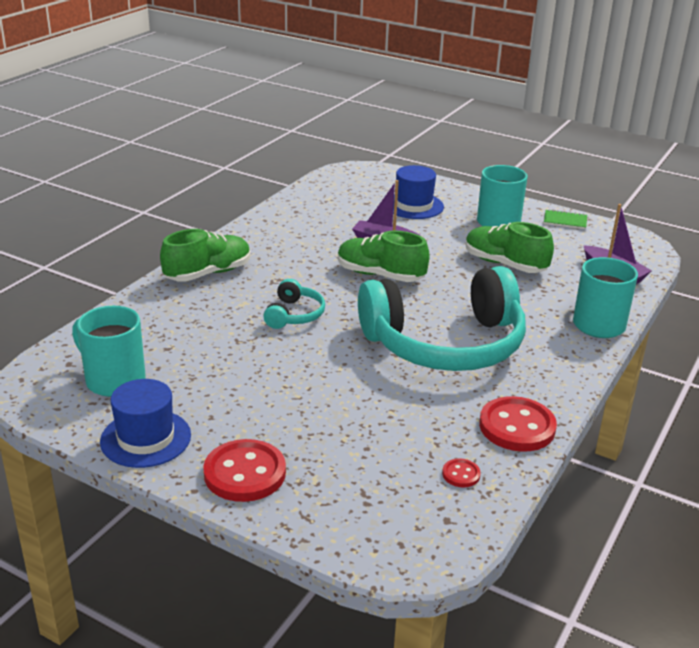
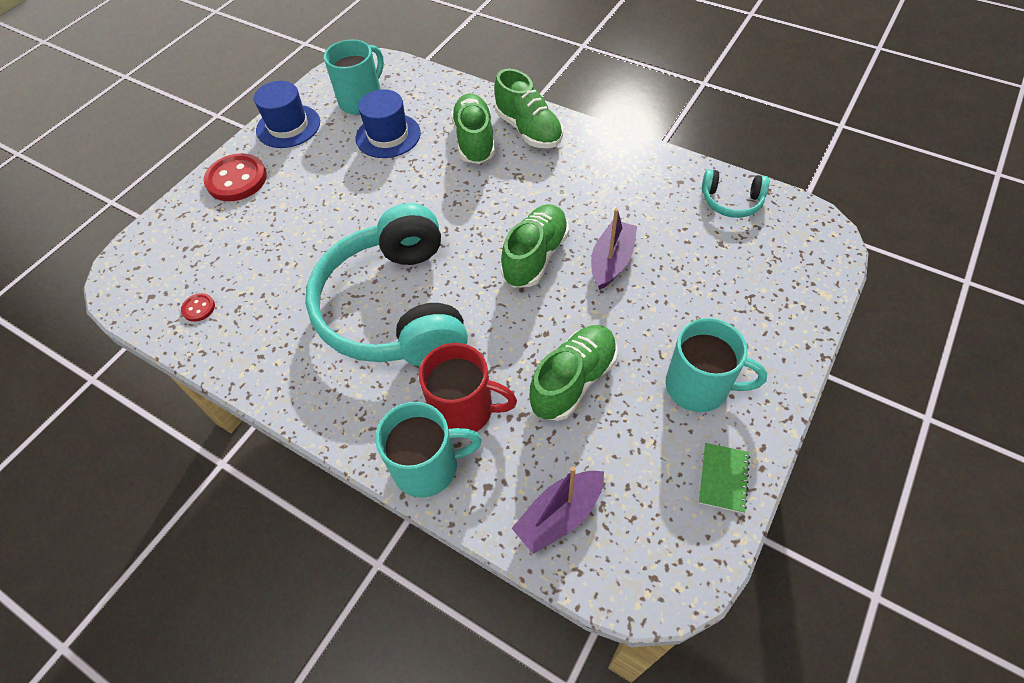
camera: 95 degrees right, 25 degrees up
(216, 303) = (474, 140): none -> green shoe
(294, 315) = (453, 193): turquoise headphones -> turquoise headphones (731, 201)
(413, 206) = (725, 291): blue hat -> blue hat (388, 136)
(517, 427) = (251, 356): red button -> none
(543, 309) = (464, 409): none -> red mug

